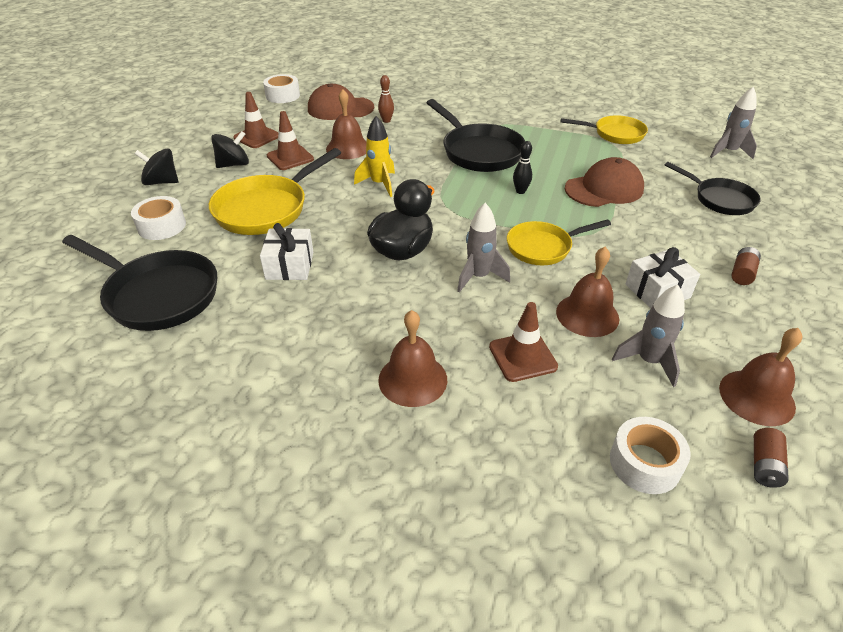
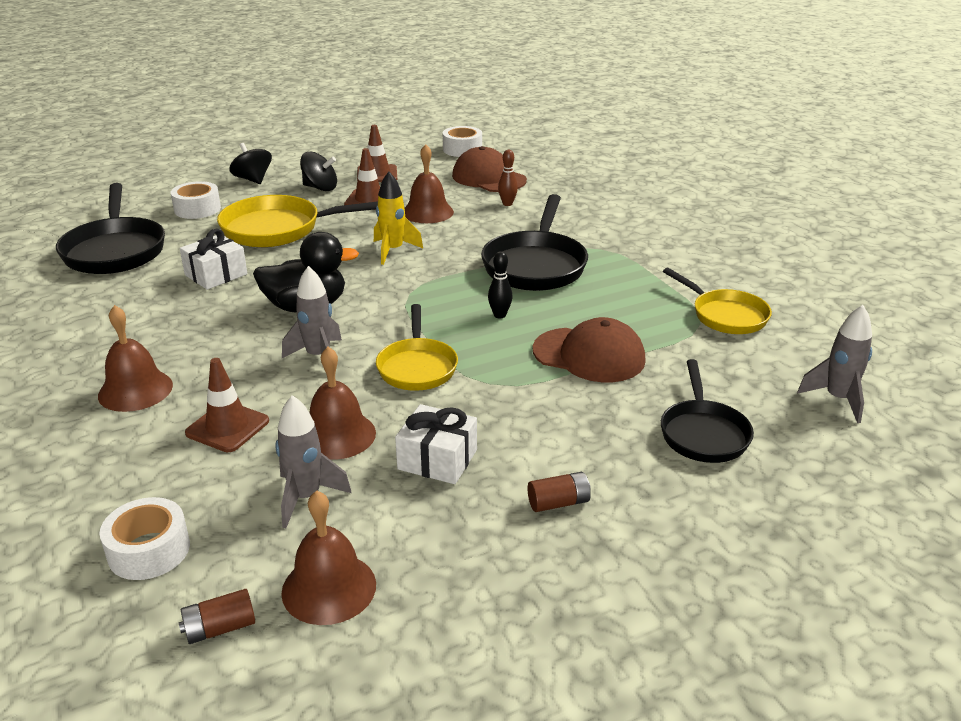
camera: 45 degrees right, 10 degrees down
(543, 247) = (417, 367): yellow pan -> yellow pan turned 120 degrees counterclockwise

